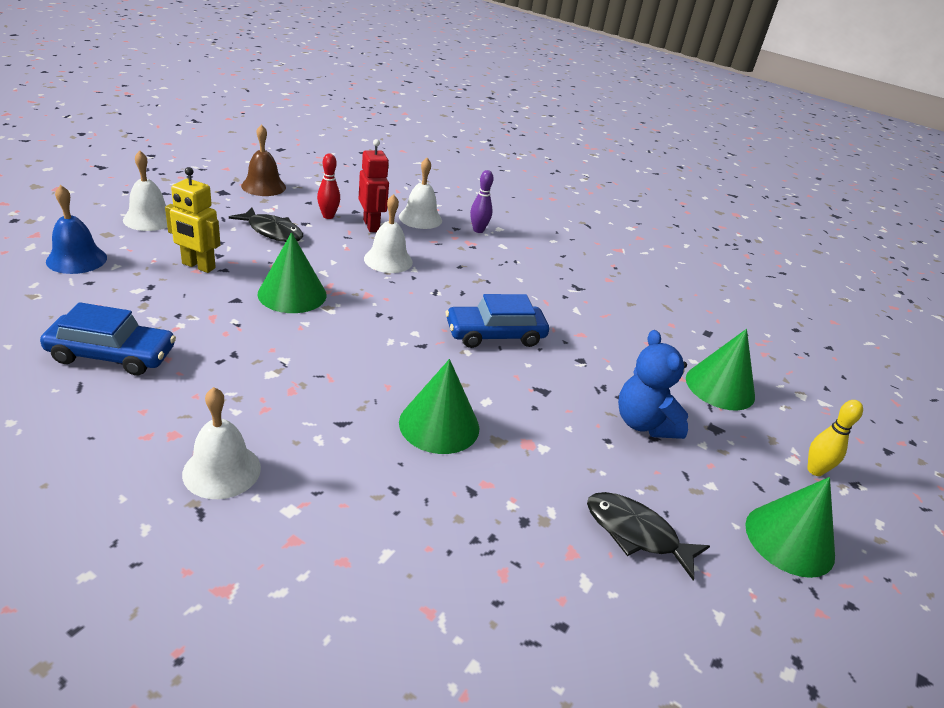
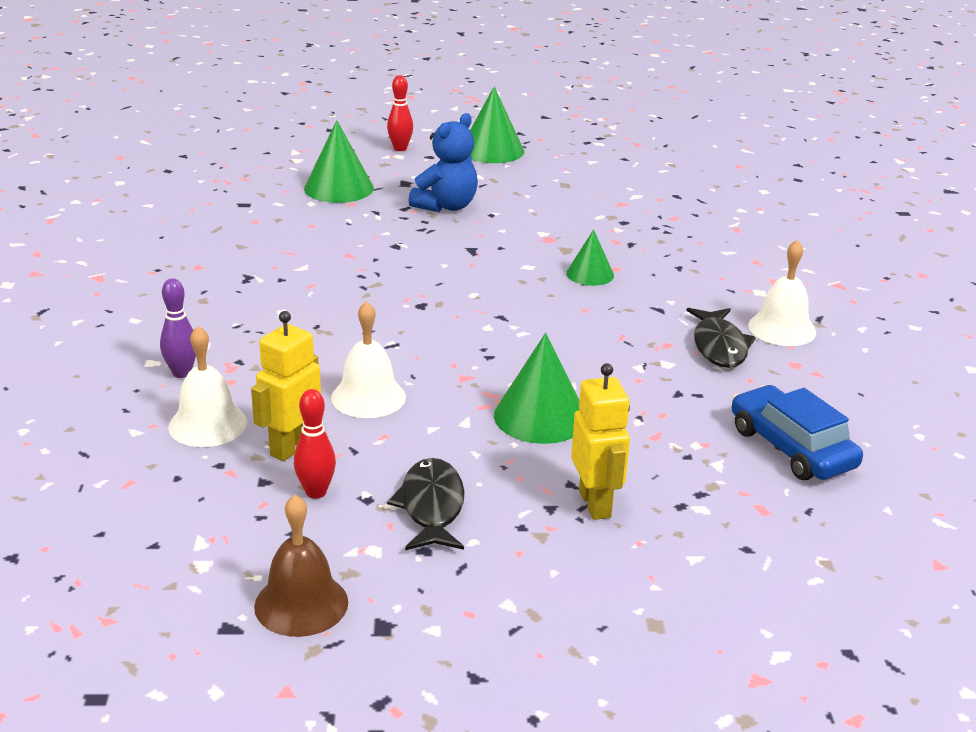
camera: 120 degrees left, 5 degrees down
(76, 259) = (734, 595): blue bell -> none
(149, 219) = (566, 623): white bell -> none
(371, 226) = (291, 448): red robot -> yellow robot
(439, 425) = (590, 274): green cone -> green cone, size x0.62
(495, 335) = (422, 291): blue car -> none
(636, 533) = (570, 190): black fish -> black fish (719, 346)
(815, 470) = (400, 148): yellow bowling pin -> red bowling pin

